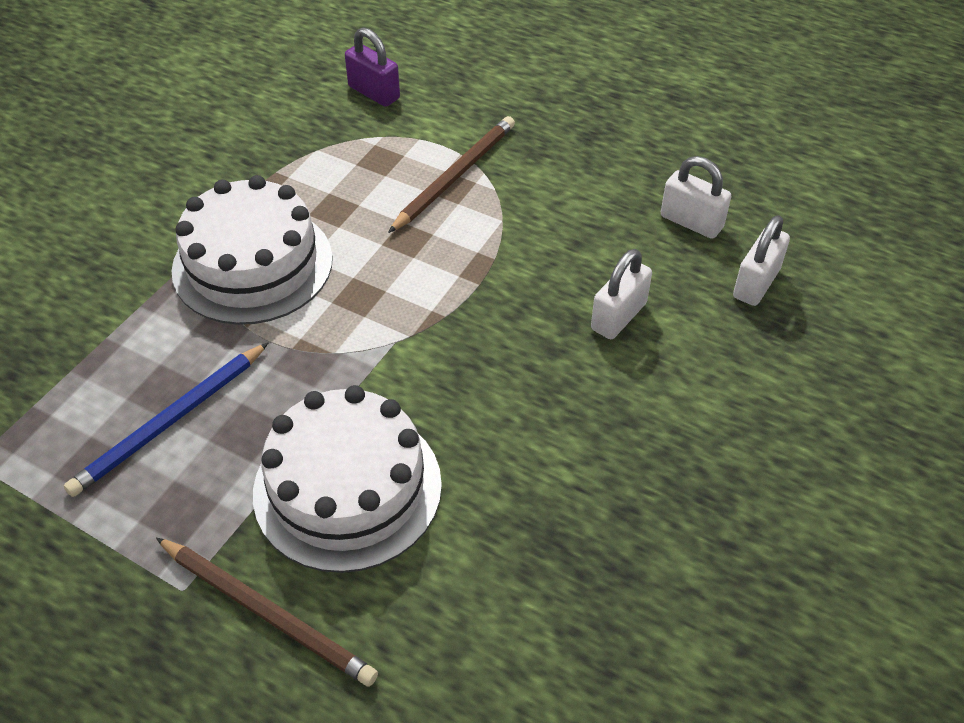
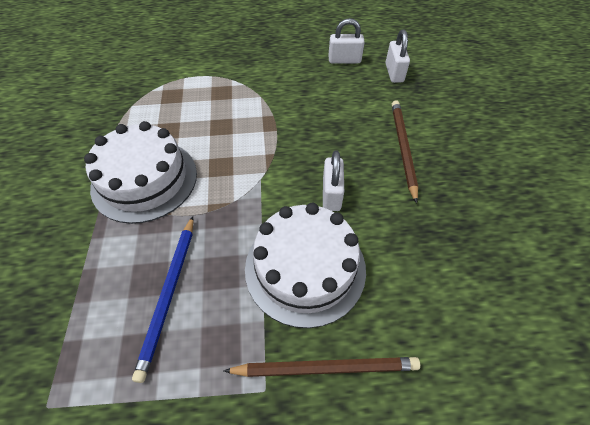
camera: 35 degrees left, 5 degrees up
(374, 92) = (140, 66): purple padlock -> none
(455, 176) = (218, 87): brown pencil -> brown pencil (403, 148)
(618, 316) = (353, 113): white padlock -> white padlock (331, 194)

